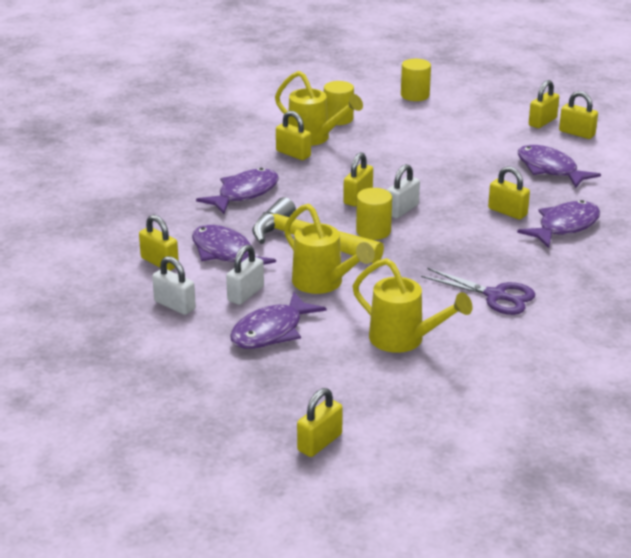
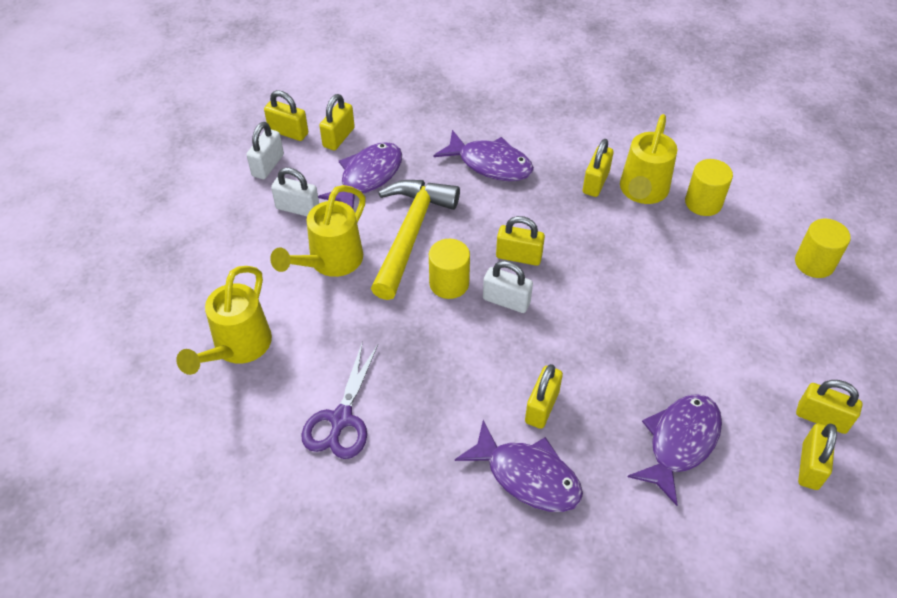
camera: 75 degrees right, 20 degrees up
(271, 331) = (236, 241): purple fish -> none
(319, 442) = (63, 313): yellow padlock -> yellow padlock (288, 132)

